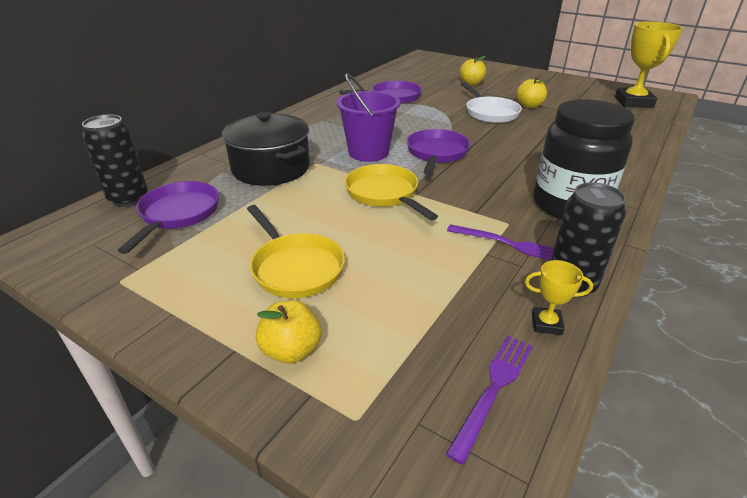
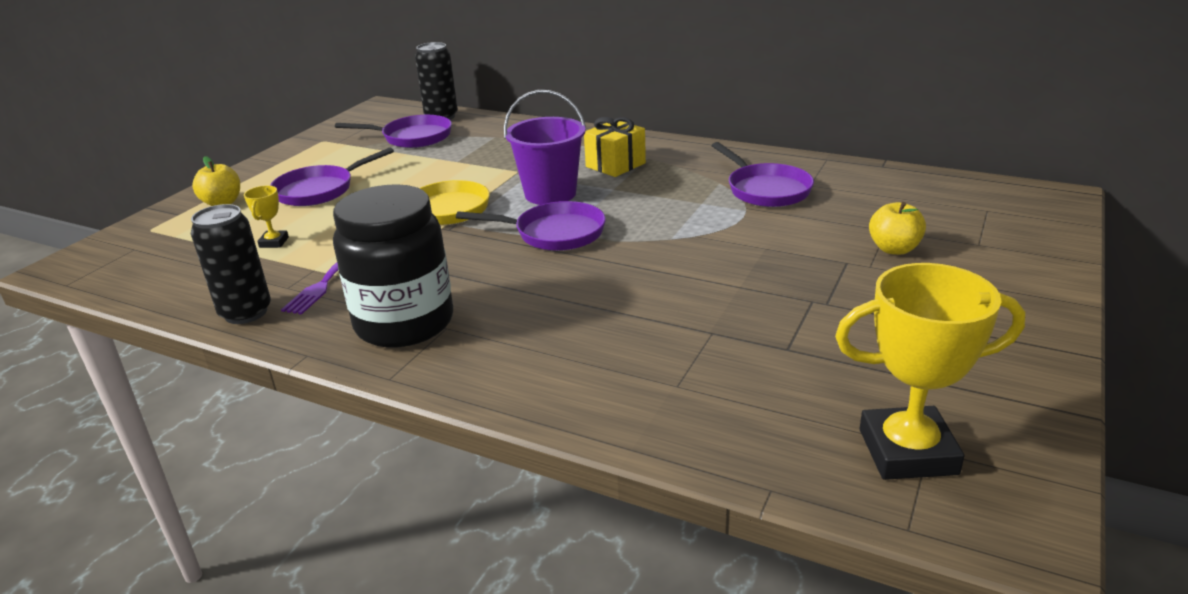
camera: 85 degrees right, 5 degrees down
(271, 168) = (503, 154): black pot -> none
(295, 268) = (319, 190): yellow pan -> purple pan
(327, 130) = (615, 165): none -> yellow gift
(490, 113) = (733, 268): white pan -> none
(493, 389) = (144, 273): purple fork -> none
(529, 106) = (793, 307): yellow apple -> none
(546, 324) = (198, 297): yellow trophy -> yellow trophy (274, 242)

